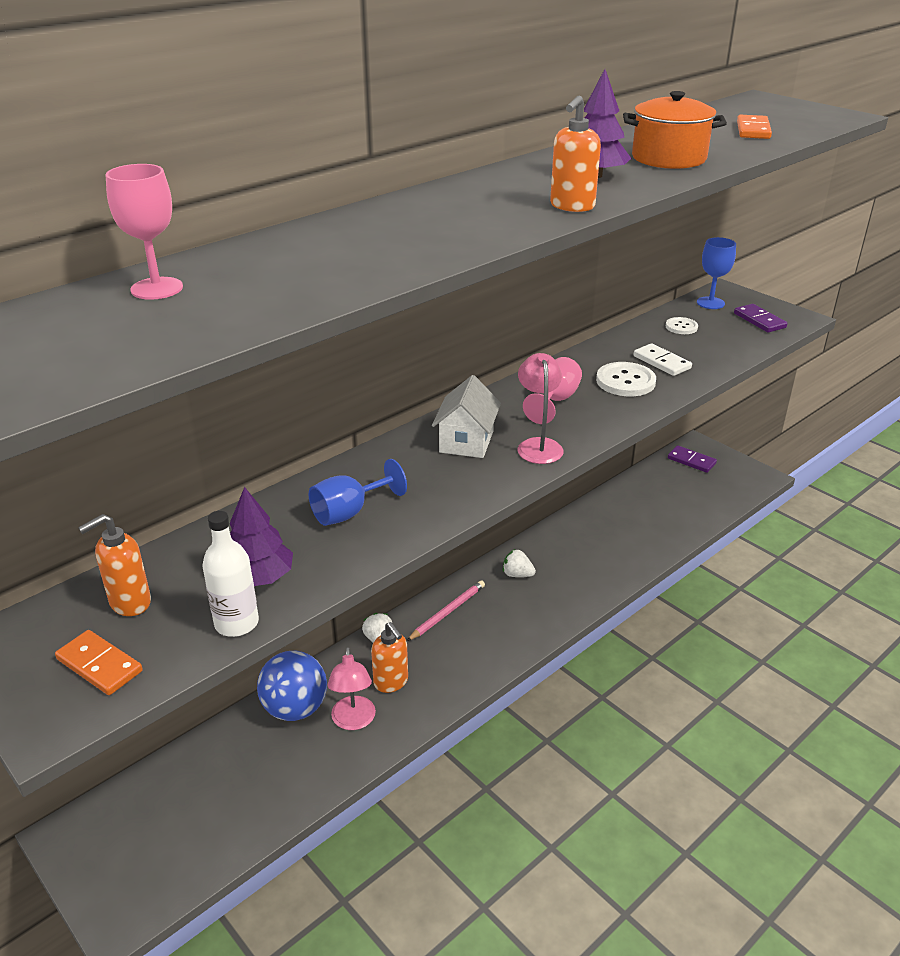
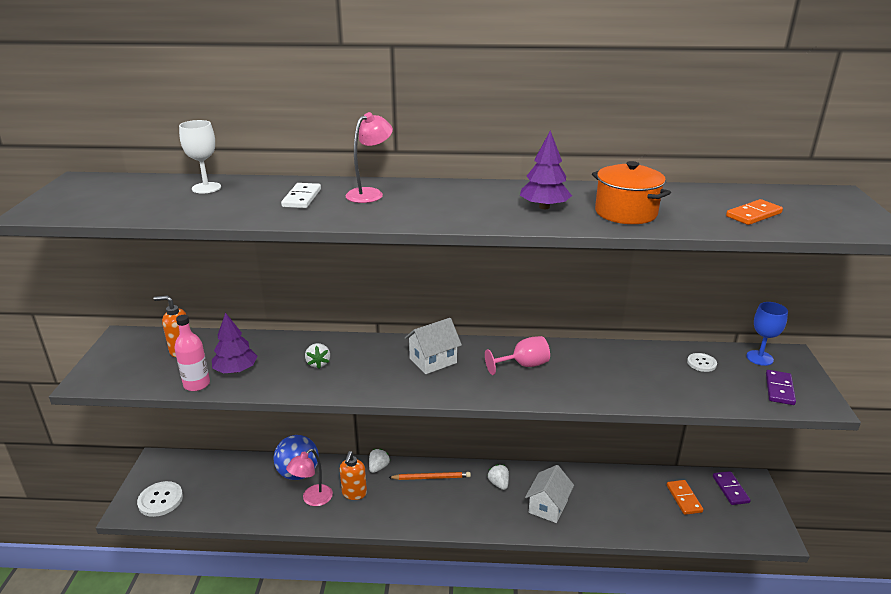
camera: 45 degrees right, 5 degrees down
(99, 665) = (133, 369): orange domino -> orange domino (684, 498)
(157, 288) = (206, 188): pink goblet -> white goblet
(236, 623) = (197, 384): white bottle -> pink bottle
(349, 512) = (318, 363): blue goblet -> white strawberry
(447, 612) = (431, 477): pink pencil -> orange pencil
(538, 445) = (467, 385): pink lamp -> pink lamp (370, 193)
(572, 206) = (477, 220): orange soap dispenser -> none
(584, 565) = (548, 506): none -> white house
(625, 381) = (591, 377): white button -> white button (160, 500)
(661, 362) = (640, 378): white domino -> white domino (302, 198)

